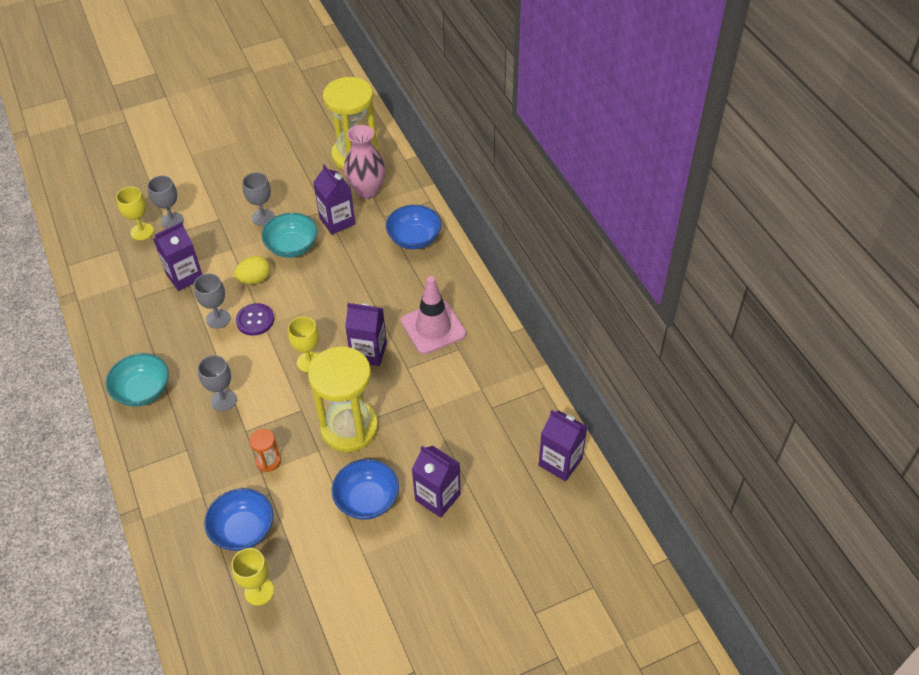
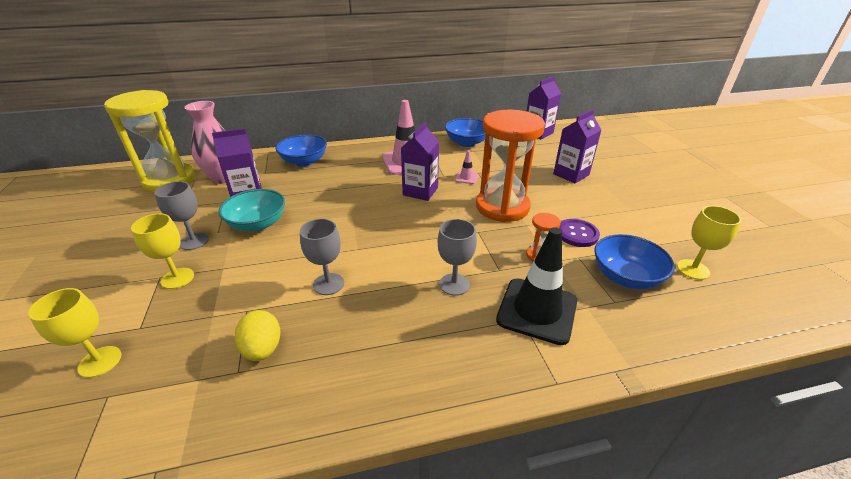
camera: 80 degrees left, 15 degrees down
(142, 391) = (420, 364): turquoise bowl -> none
(172, 220) = (113, 324): grey goblet -> none
(184, 276) = (235, 313): purple carton -> none
(196, 459) = (537, 310): none -> black traffic cone
(255, 279) = (285, 252): yellow egg -> yellow egg (263, 349)
(255, 320) = (347, 255): purple button -> purple button (577, 234)
(309, 362) = (419, 223): yellow goblet -> yellow goblet (177, 278)
(349, 428) = (502, 207): yellow hourglass -> orange hourglass
(367, 500) = (577, 204): blue bowl -> blue bowl (466, 143)
(407, 389) = (466, 178): none -> pink traffic cone

